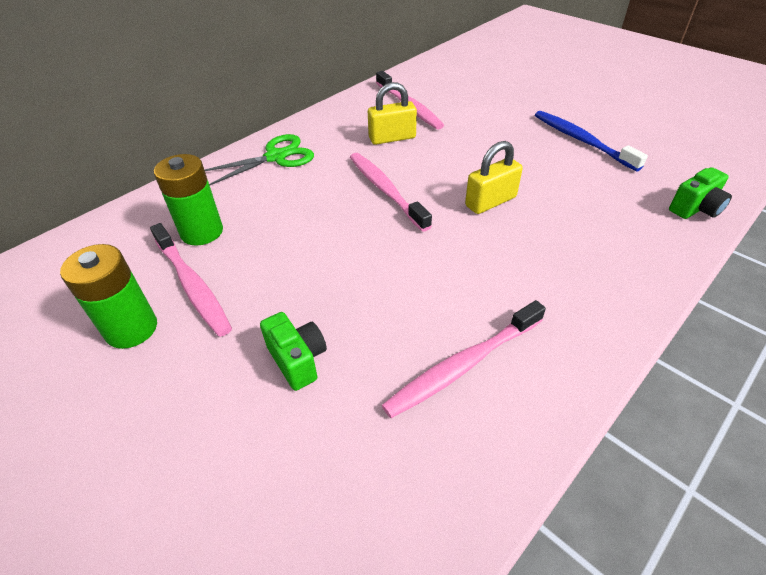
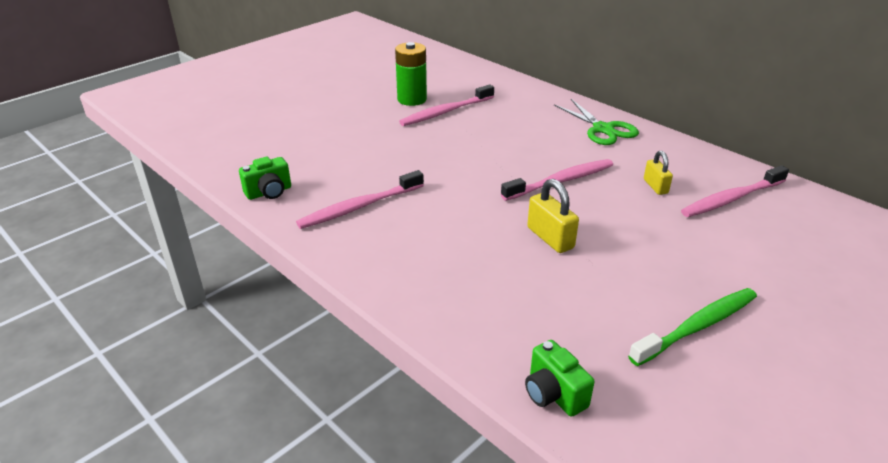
camera: 90 degrees right, 10 degrees down
(202, 232) = (499, 109): green battery -> none
(298, 360) = (377, 149): green camera -> green camera (269, 192)
(392, 138) = (655, 186): yellow padlock -> yellow padlock, size x0.66
(462, 365) = (359, 207): pink toothbrush -> pink toothbrush turned 90 degrees counterclockwise
(581, 140) = (697, 326): blue toothbrush -> green toothbrush

